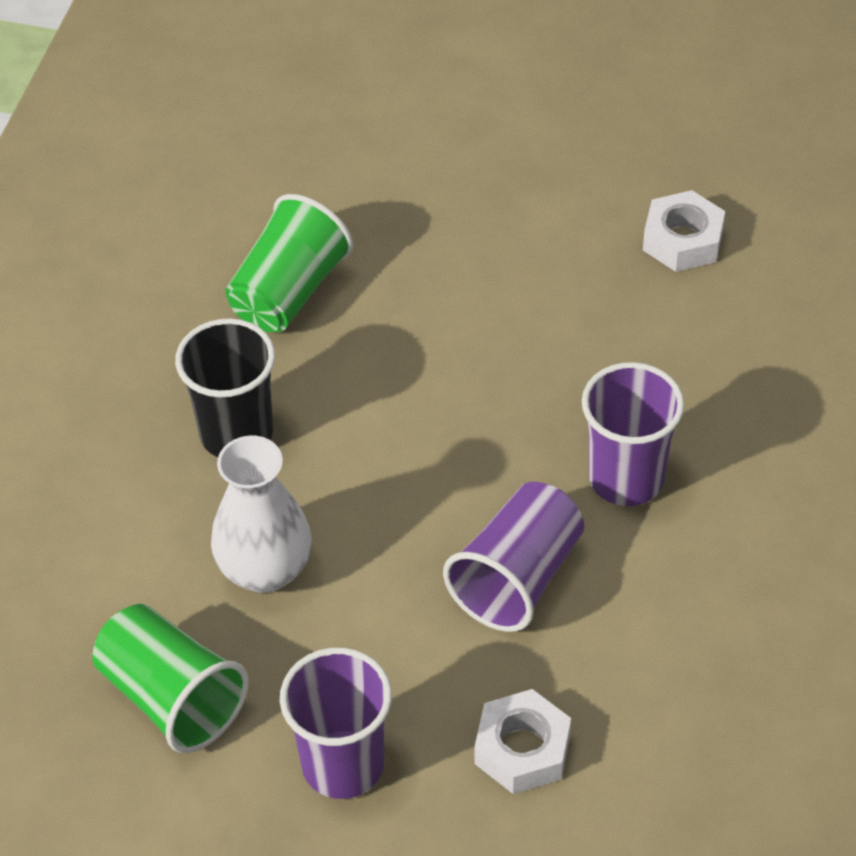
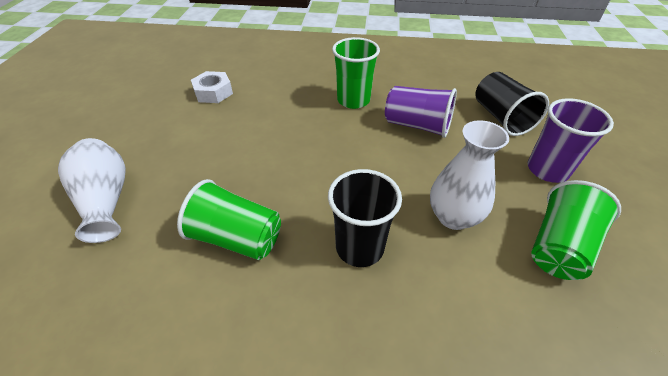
camera: 100 degrees left, 5 degrees down
(396, 139) = (106, 200): none -> white vase
(522, 749) = (501, 118): white nut -> black cup
(626, 478) = (353, 100): purple cup -> green cup

